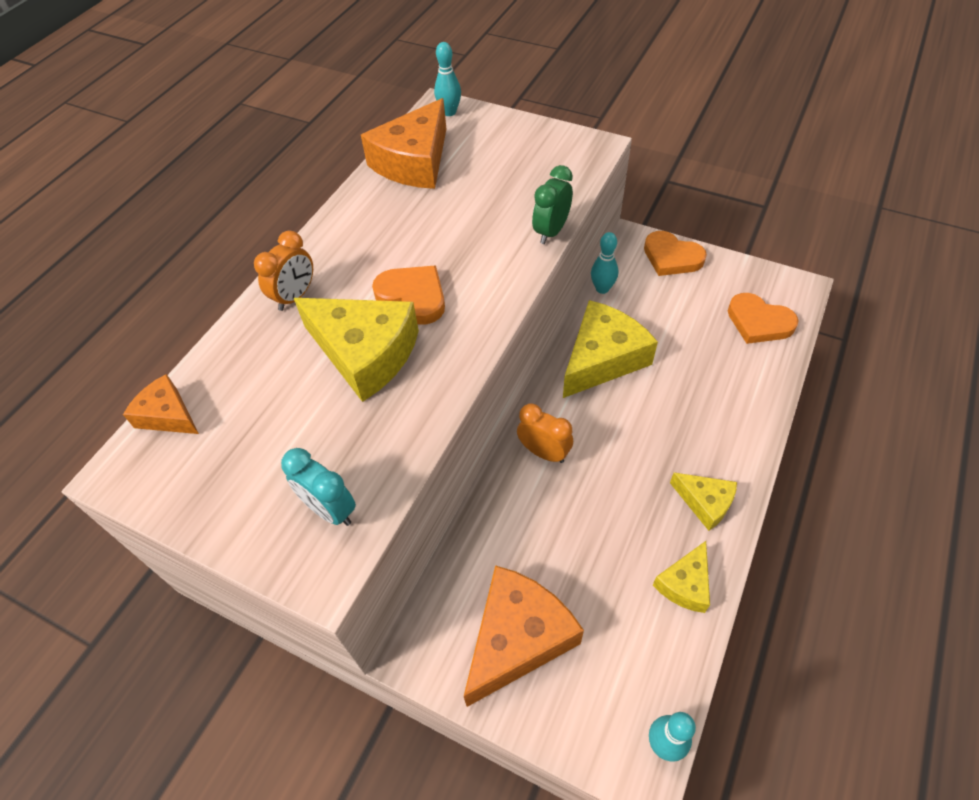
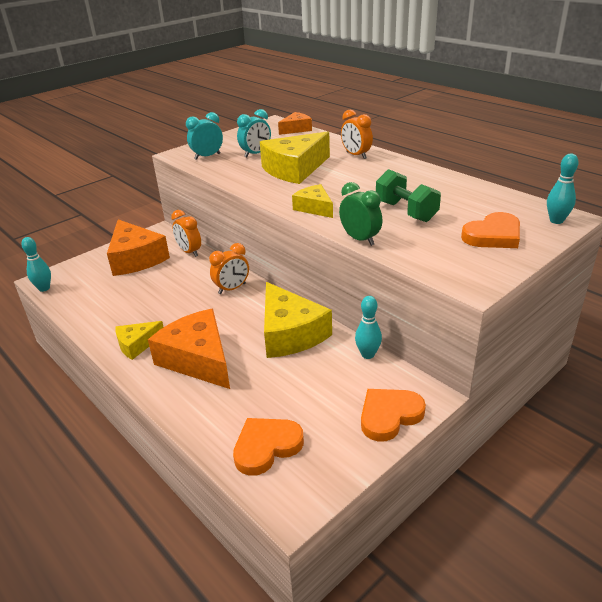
camera: 110 degrees right, 20 degrees down
(306, 432) = (255, 154): none -> turquoise clock
(413, 297) = (329, 185): orange heart -> orange heart (493, 235)
(414, 162) = (481, 199): orange cheese -> orange cheese (198, 359)
(468, 211) = (406, 211): none -> green dumbbell
(469, 559) = (189, 252): none -> orange clock
(685, 584) = (101, 319): yellow cheese -> yellow cheese (314, 208)

